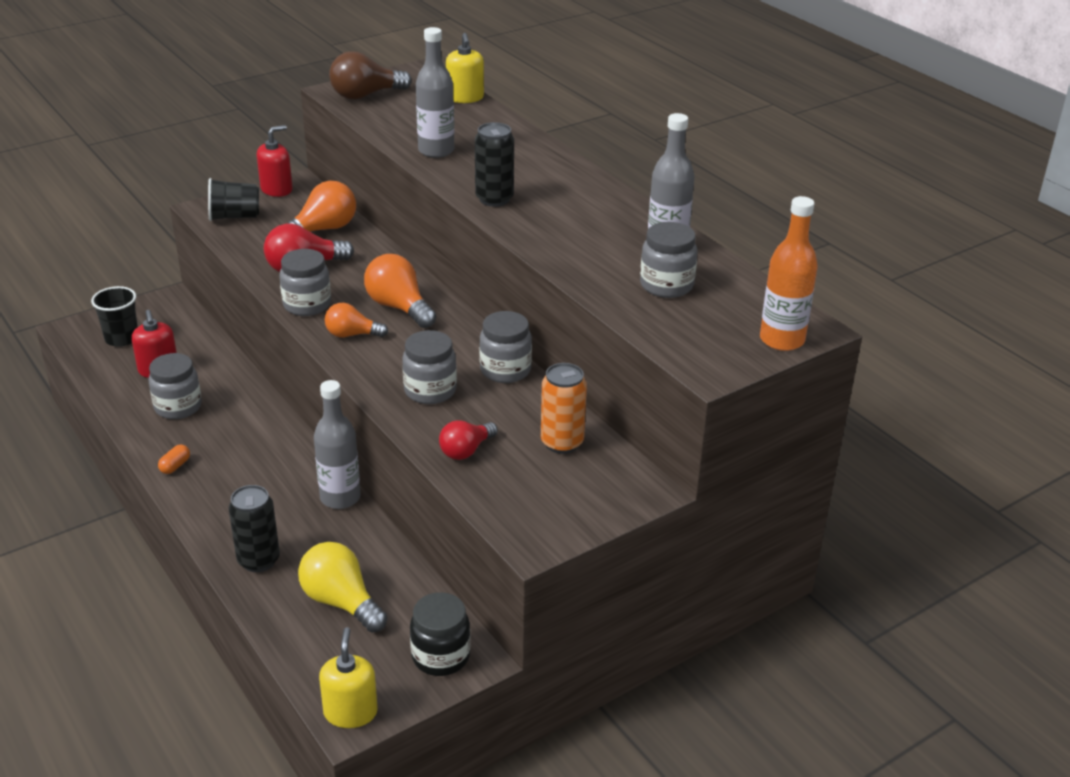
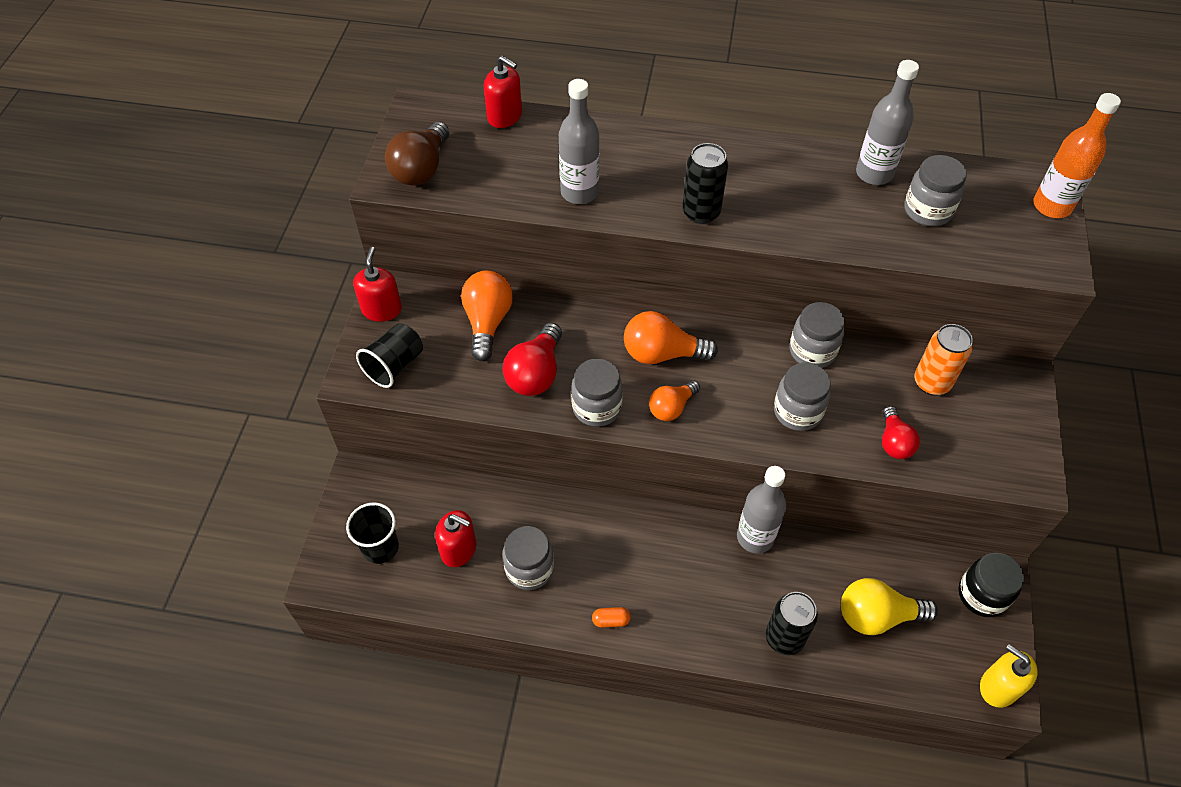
camera: 45 degrees left, 20 degrees up
(175, 466) = (611, 620): orange capsule -> orange capsule turned 75 degrees counterclockwise
(465, 98) = (505, 116): yellow soap dispenser -> red soap dispenser

